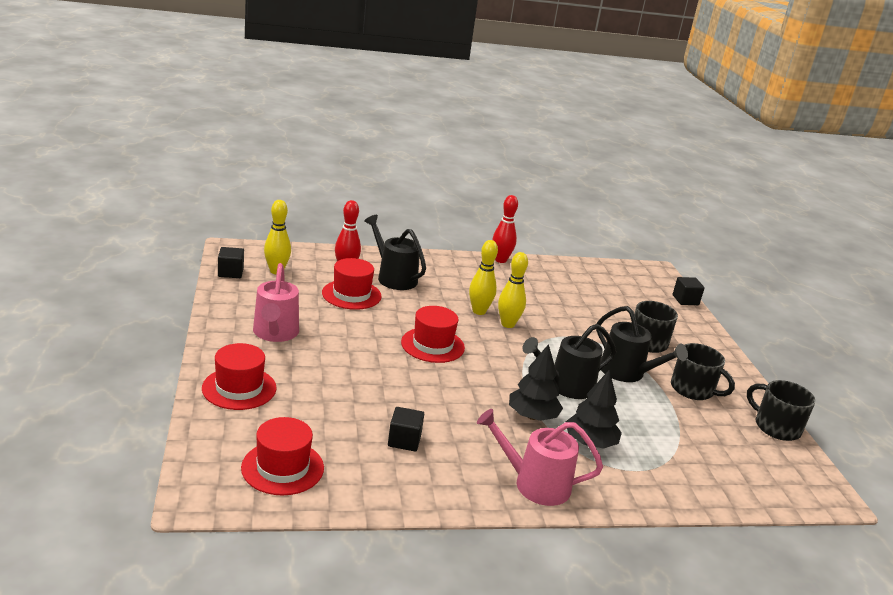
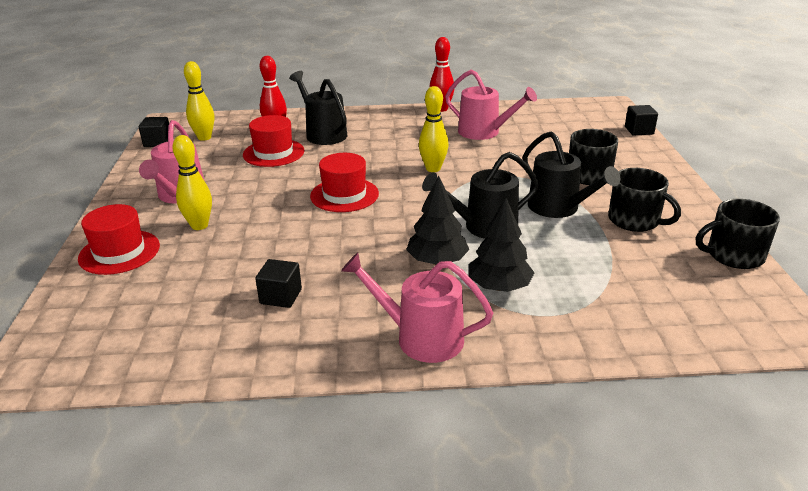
camera: 10 degrees right, 5 degrees up
(282, 468) = (132, 334): red hat -> none
(479, 311) = (405, 158): yellow bowling pin -> yellow bowling pin (199, 225)
(546, 289) = (484, 132): none -> pink watering can
(776, 427) = (733, 255): black mug -> black mug turned 60 degrees counterclockwise

